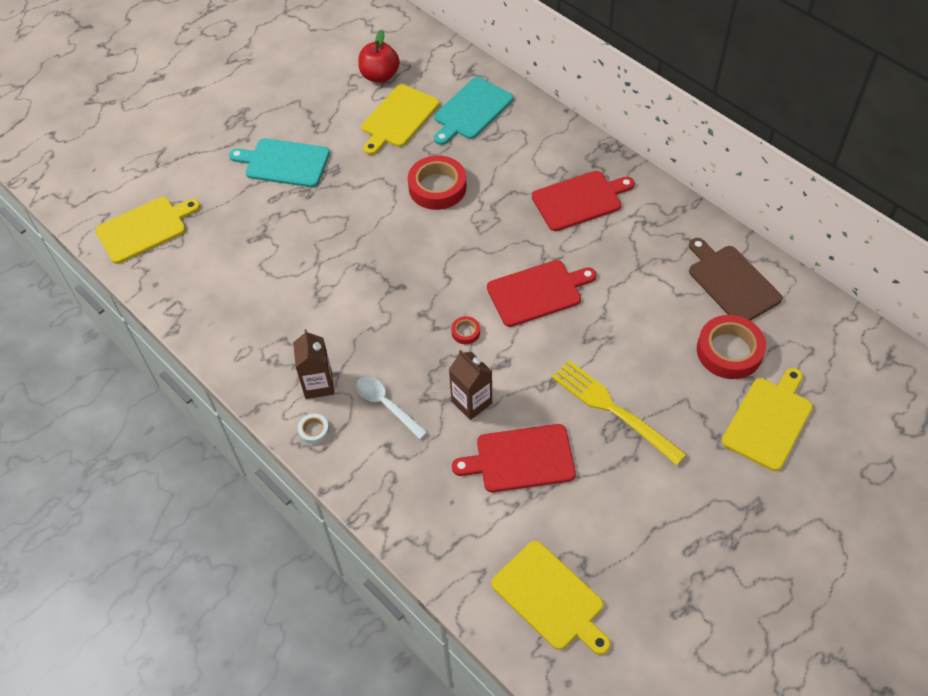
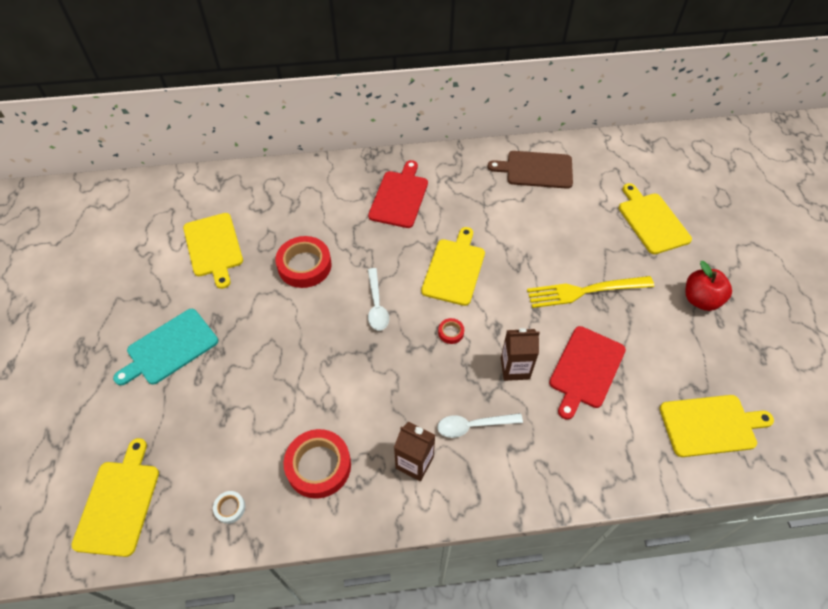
camera: 55 degrees left, 0 degrees up
(314, 430) = (456, 494): white tape -> white tape (230, 508)
(380, 76) = (159, 232): red apple -> red apple (700, 299)
(444, 262) = (376, 305): none -> white spoon
(471, 110) = (257, 202): turquoise cutting board -> none
(537, 292) = (454, 269): red cutting board -> yellow cutting board
(729, 351) = (586, 205): red tape -> red tape (318, 466)

